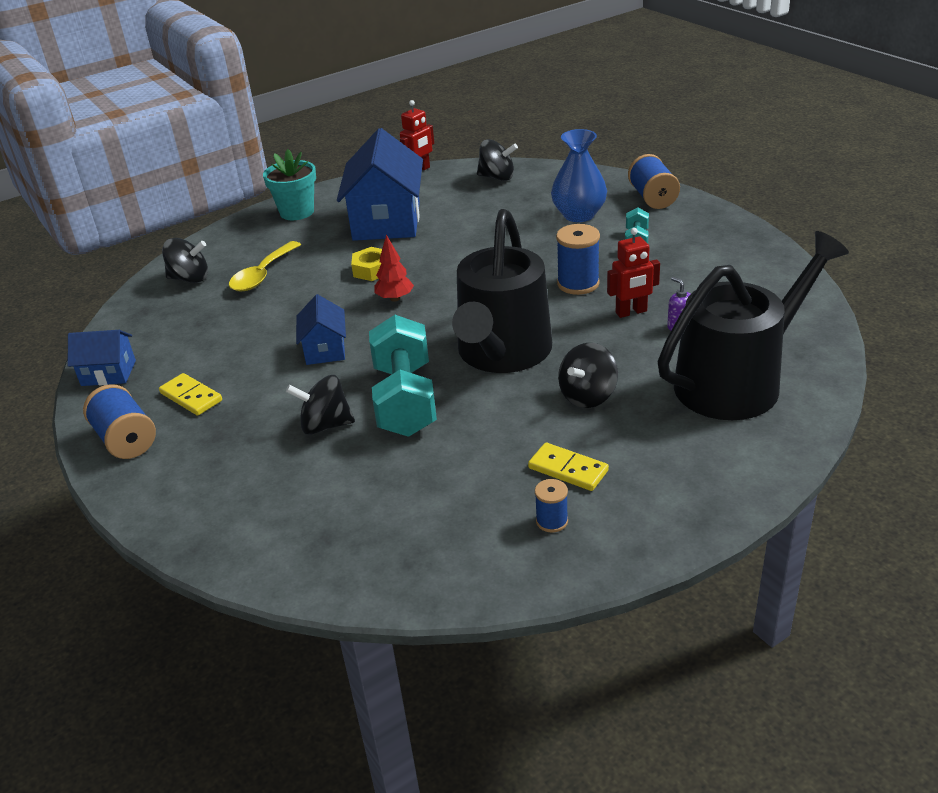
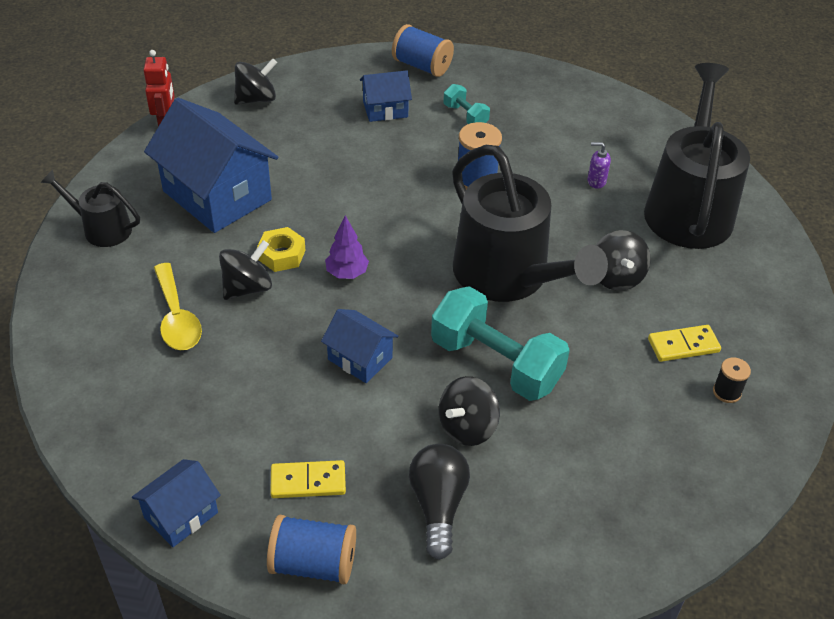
camera: 50 degrees left, 10 degrees up
(190, 278) = (100, 364): black spinning top -> black spinning top (247, 287)
(236, 456) = (438, 505): none -> black light bulb
(297, 212) = (102, 229): turquoise flower pot -> black watering can
(395, 298) = (347, 273): red tree -> purple tree
(552, 521) = (726, 392): blue spool -> black spool
(579, 215) = (385, 109): blue vase -> blue house
(631, 312) = (549, 186): red robot -> none

